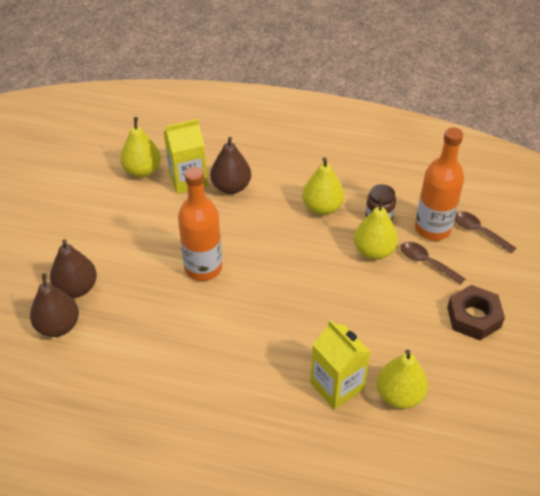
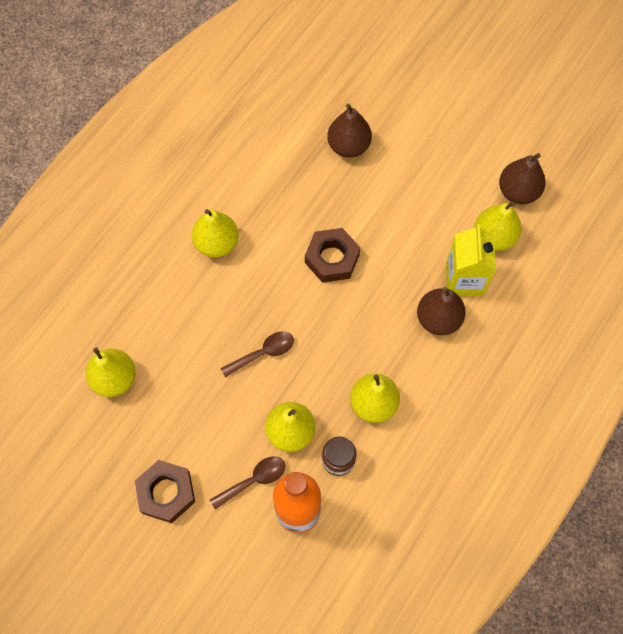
camera: 110 degrees right, 20 degrees up
(58, 326) = (309, 124): brown pear -> brown pear (518, 192)
(203, 268) = (332, 258): orange bottle -> brown nut
(222, 361) = (217, 243): none -> yellow pear
(337, 386) = (148, 329): yellow carton -> none
(478, 231) = (274, 562): brown spoon -> brown spoon (263, 353)

